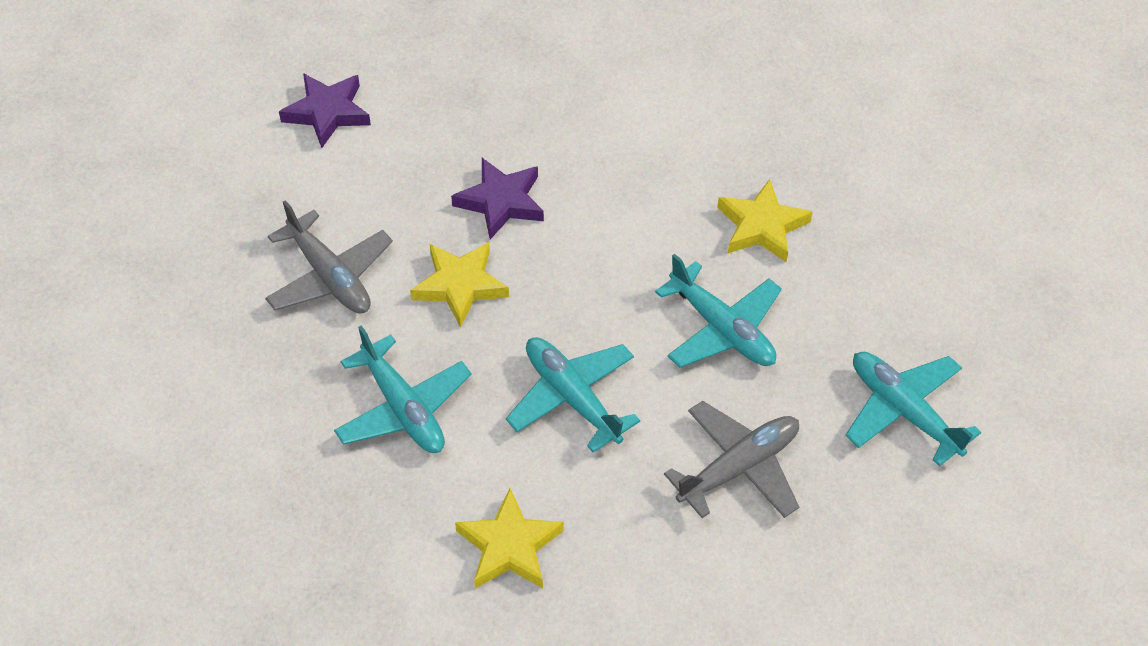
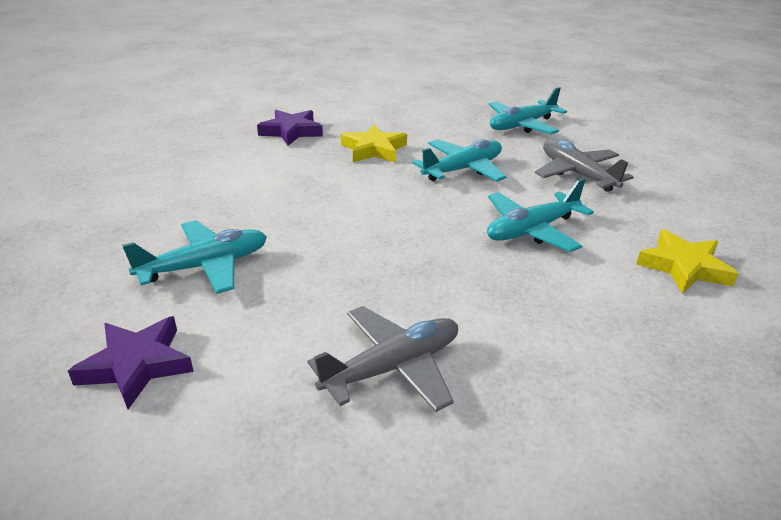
camera: 85 degrees left, 20 degrees down
(403, 408) = (560, 319): turquoise plane -> turquoise plane (205, 266)
(460, 285) = (414, 279): yellow star -> none
(501, 202) = (318, 251): purple star -> purple star (291, 131)

